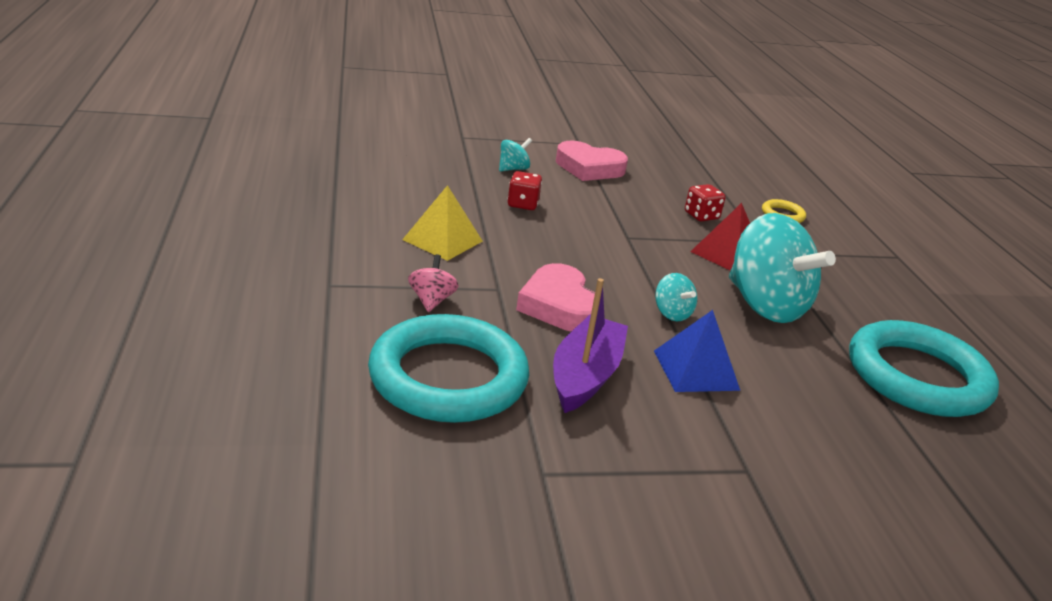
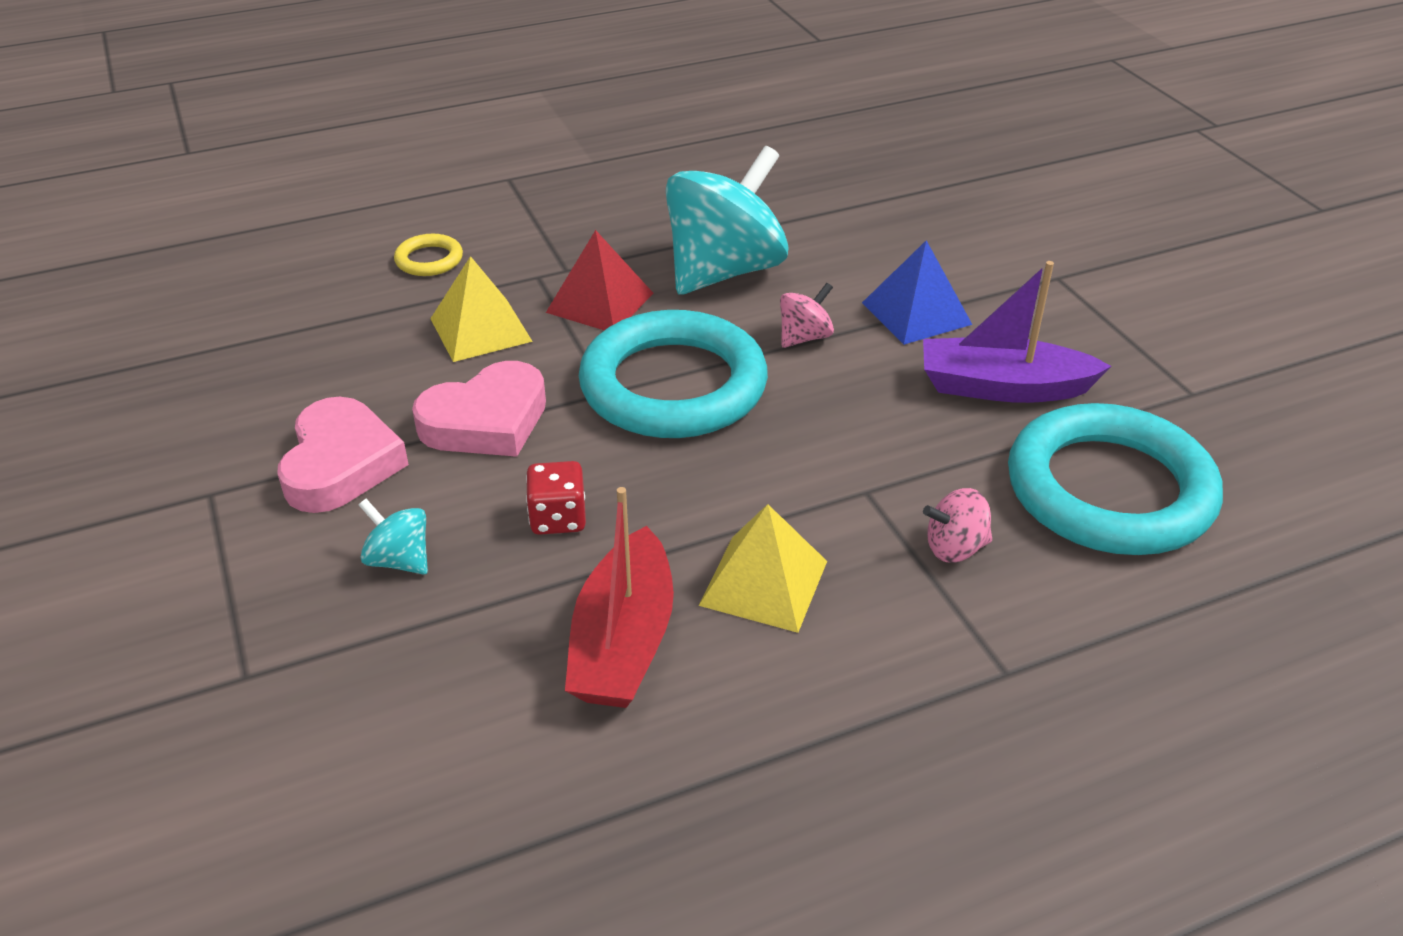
camera: 100 degrees left, 10 degrees up
(428, 201) = (623, 641): none -> red boat
(559, 306) = (865, 428): pink heart -> pink heart (486, 421)
(671, 313) = (804, 337): turquoise spinning top -> pink spinning top
(701, 216) = (481, 330): red dice -> yellow pyramid
(917, 377) = (800, 183): turquoise ring -> turquoise ring (673, 385)

